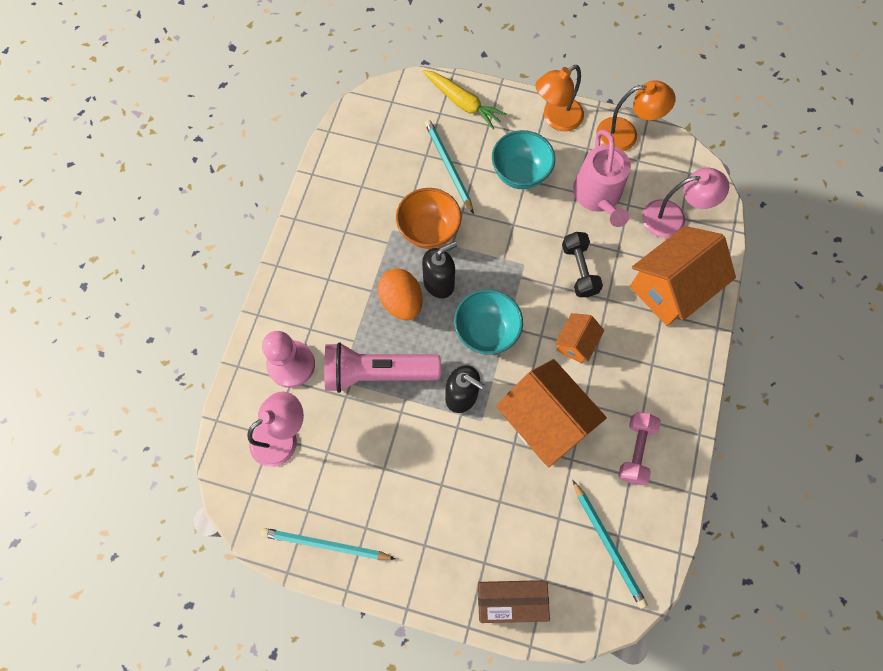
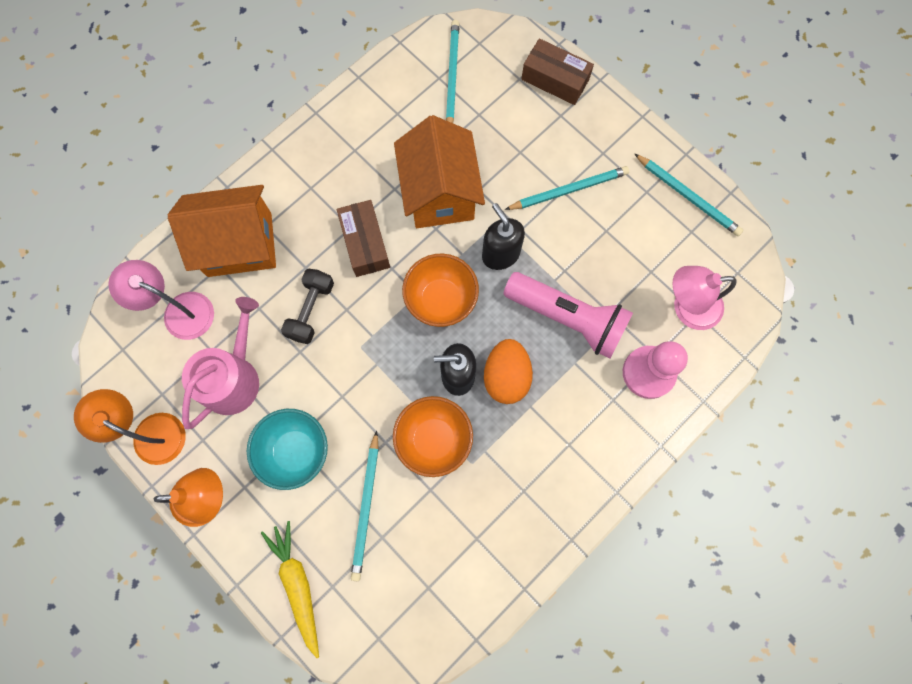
camera: 150 degrees left, 5 degrees up
(436, 488) = (569, 190): none -> turquoise pencil
(486, 332) = (441, 300): turquoise bowl -> orange bowl
(575, 343) = (365, 243): orange house -> brown box
(635, 450) = (379, 129): pink dumbbell -> none

